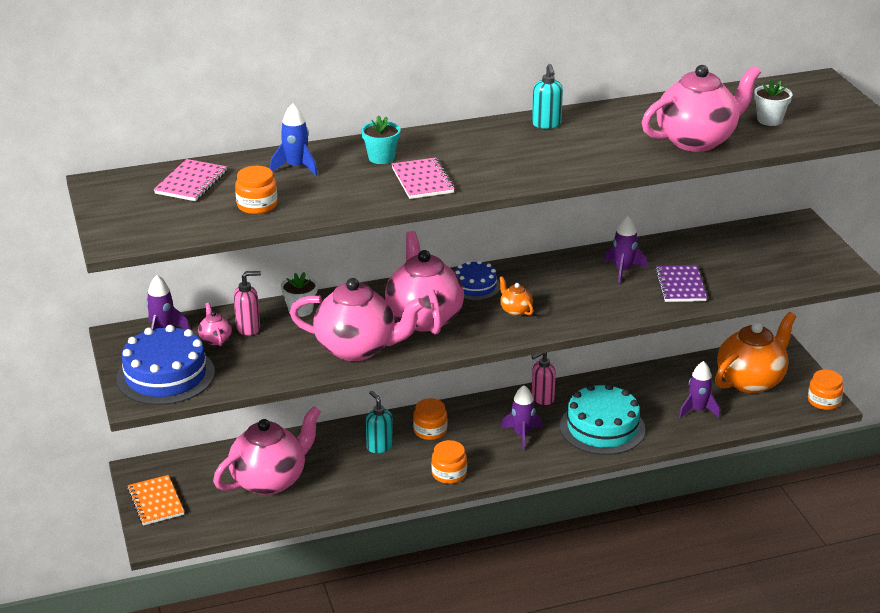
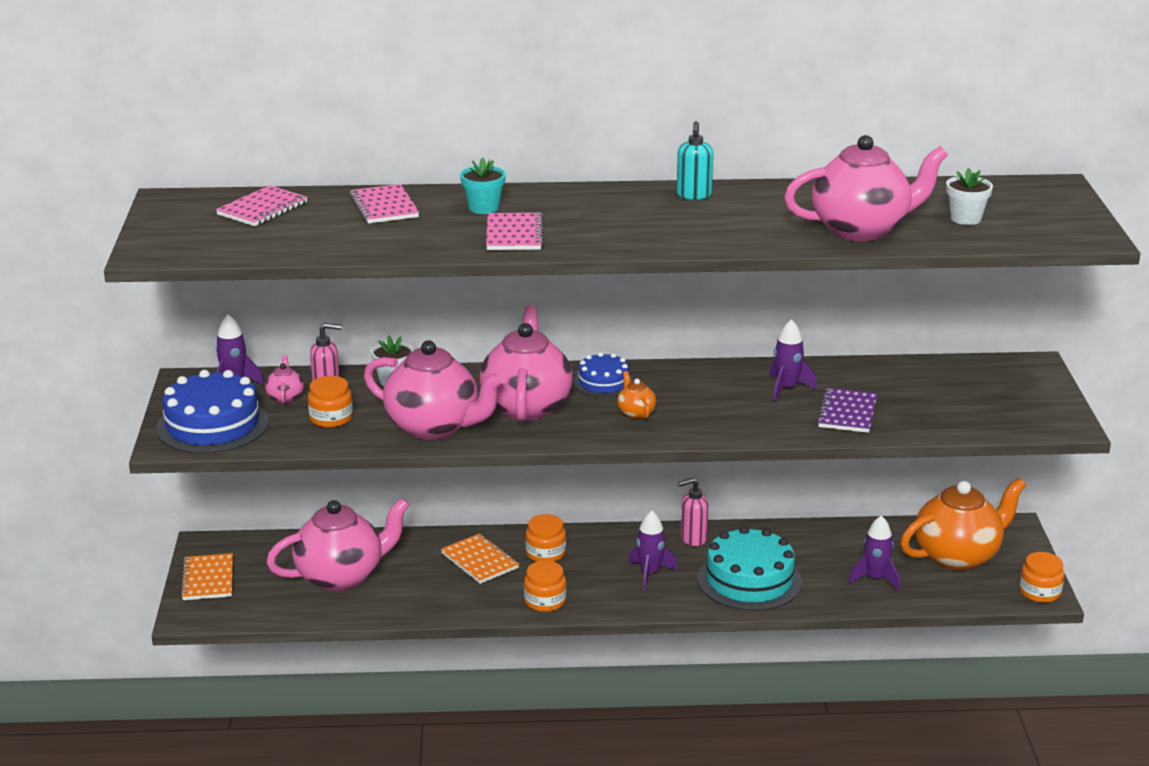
camera: 15 degrees right, 5 degrees down
(257, 205) = (317, 237): orange jar -> orange jar (331, 418)
(296, 167) = (384, 207): blue rocket -> pink notebook
(379, 446) = (480, 561): turquoise soap dispenser -> orange notebook

